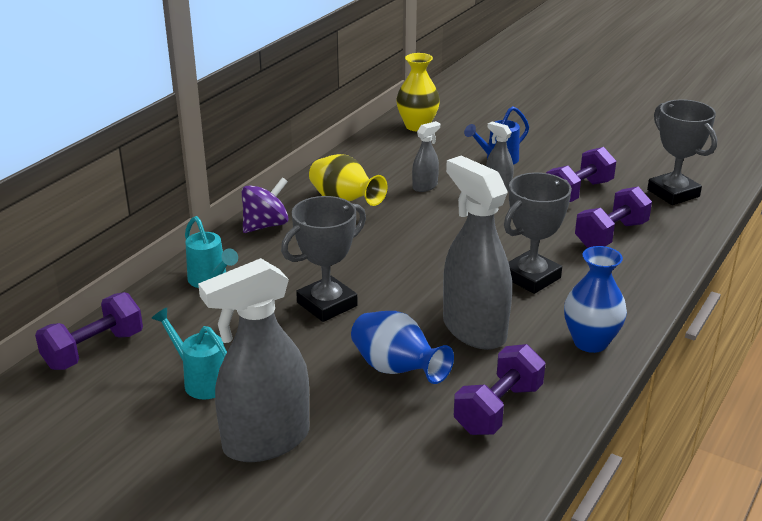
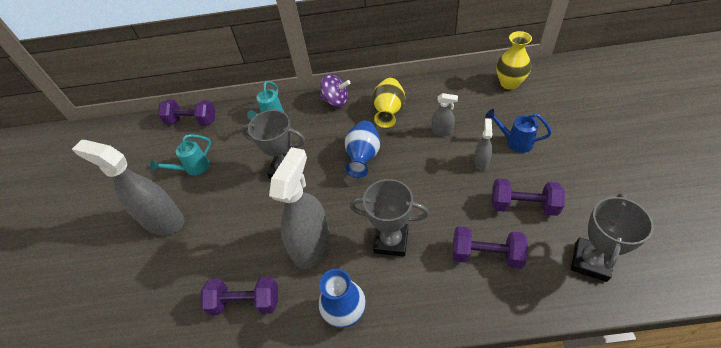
camera: 60 degrees right, 20 degrees up
(201, 380) = (193, 168): turquoise watering can -> turquoise watering can turned 135 degrees counterclockwise
(396, 370) = (250, 234): blue vase -> blue vase (363, 157)

